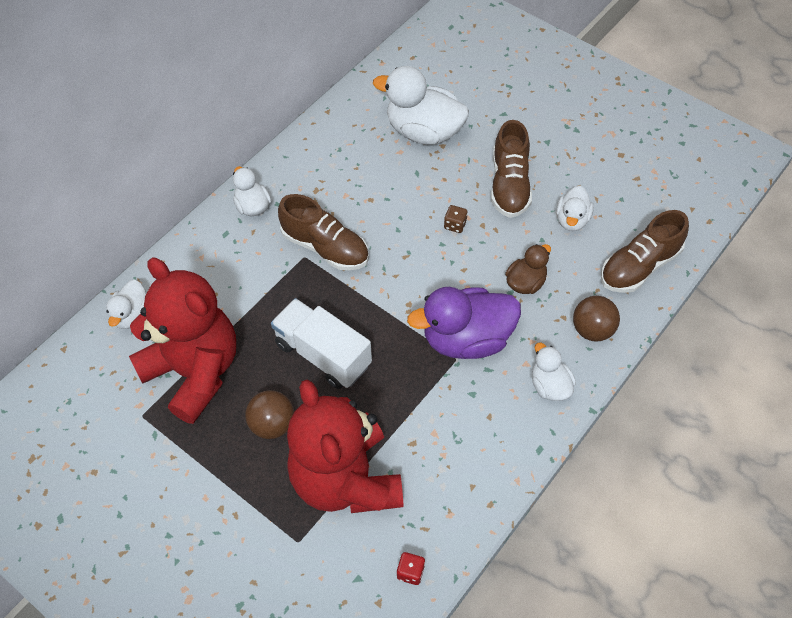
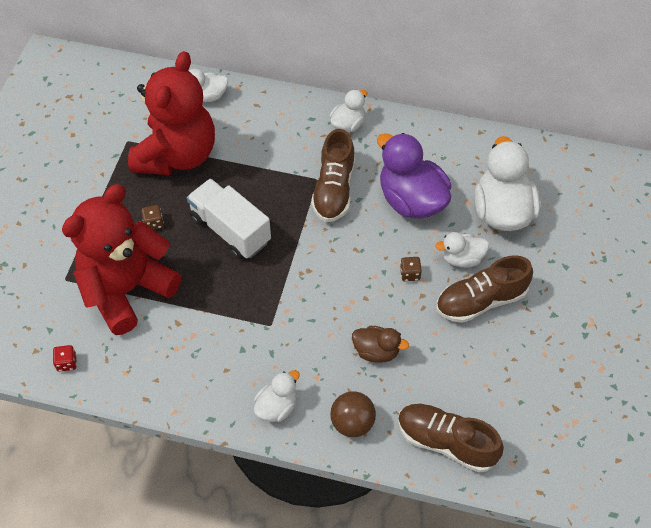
camera: 65 degrees right, 0 degrees up
(272, 425) = (153, 223): brown ball -> brown dice
(323, 354) = (230, 230): white truck -> white truck turned 60 degrees counterclockwise
(467, 339) = (293, 326): purple duck -> purple duck (411, 200)
(572, 220) = (469, 366): white duck -> white duck (461, 258)

